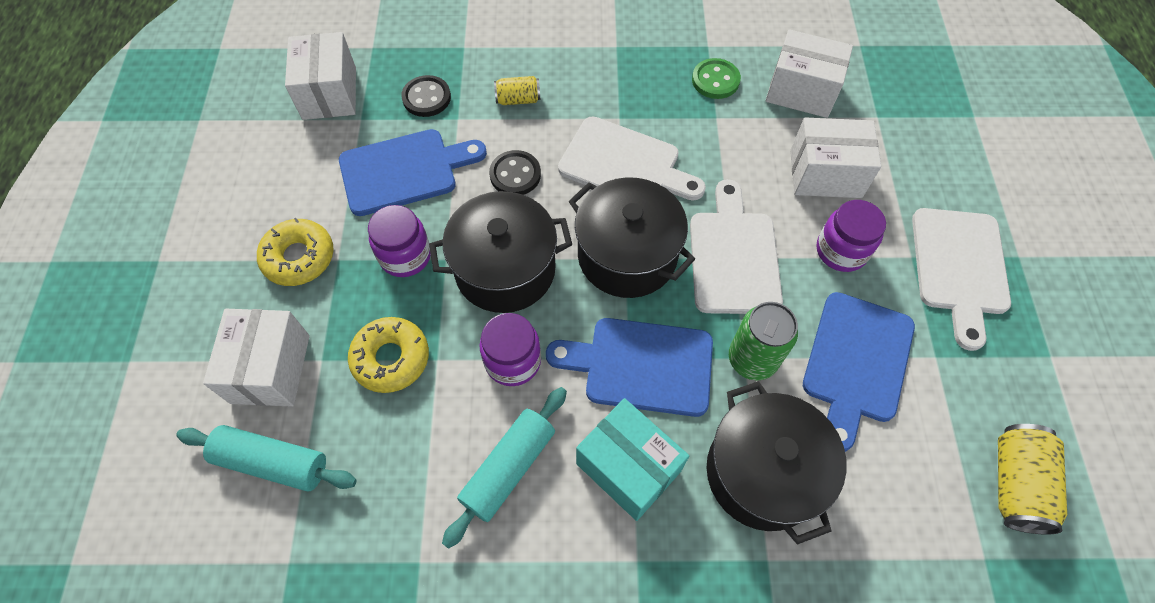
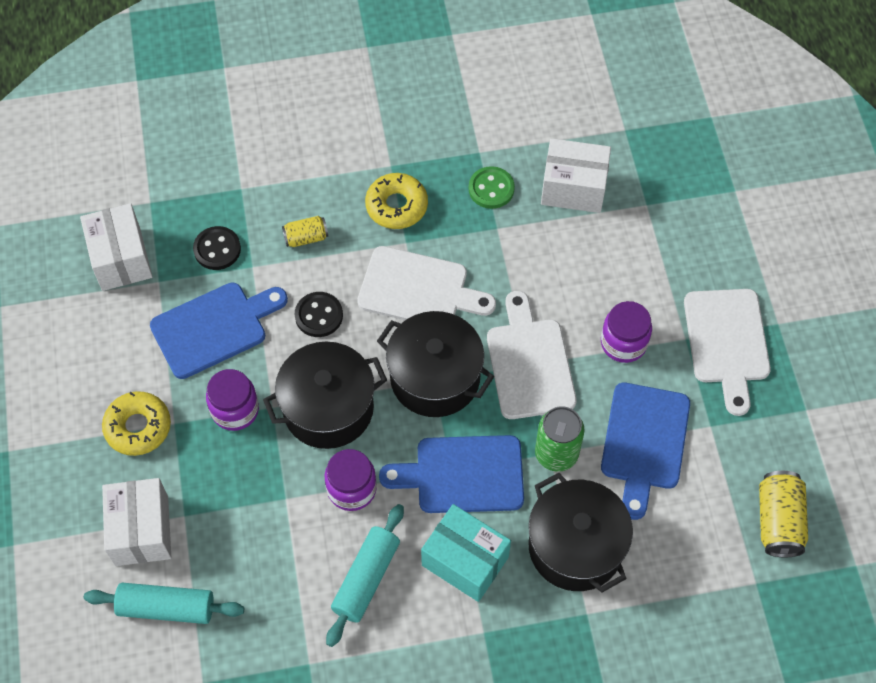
camera: 10 degrees left, 0 degrees up
(391, 358) = (245, 504): yellow donut -> yellow donut (396, 206)
(825, 174) = (603, 270): white box -> none

